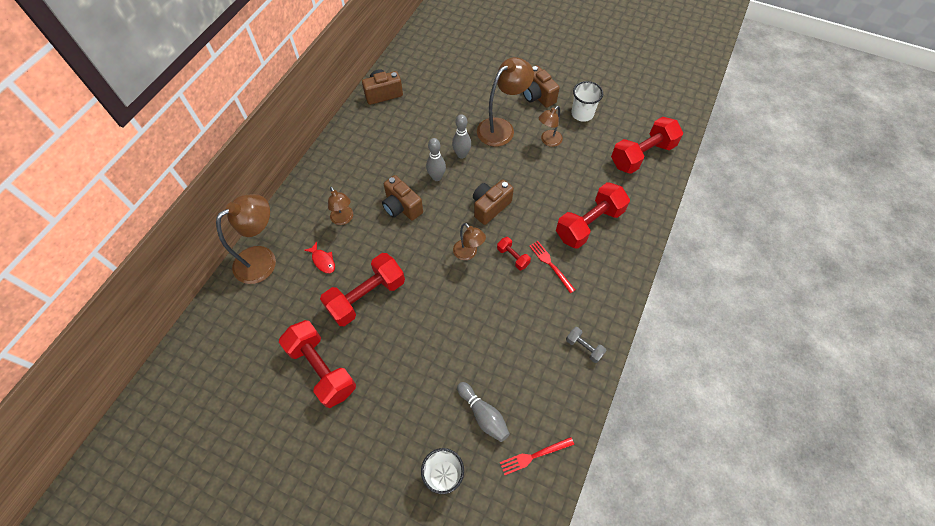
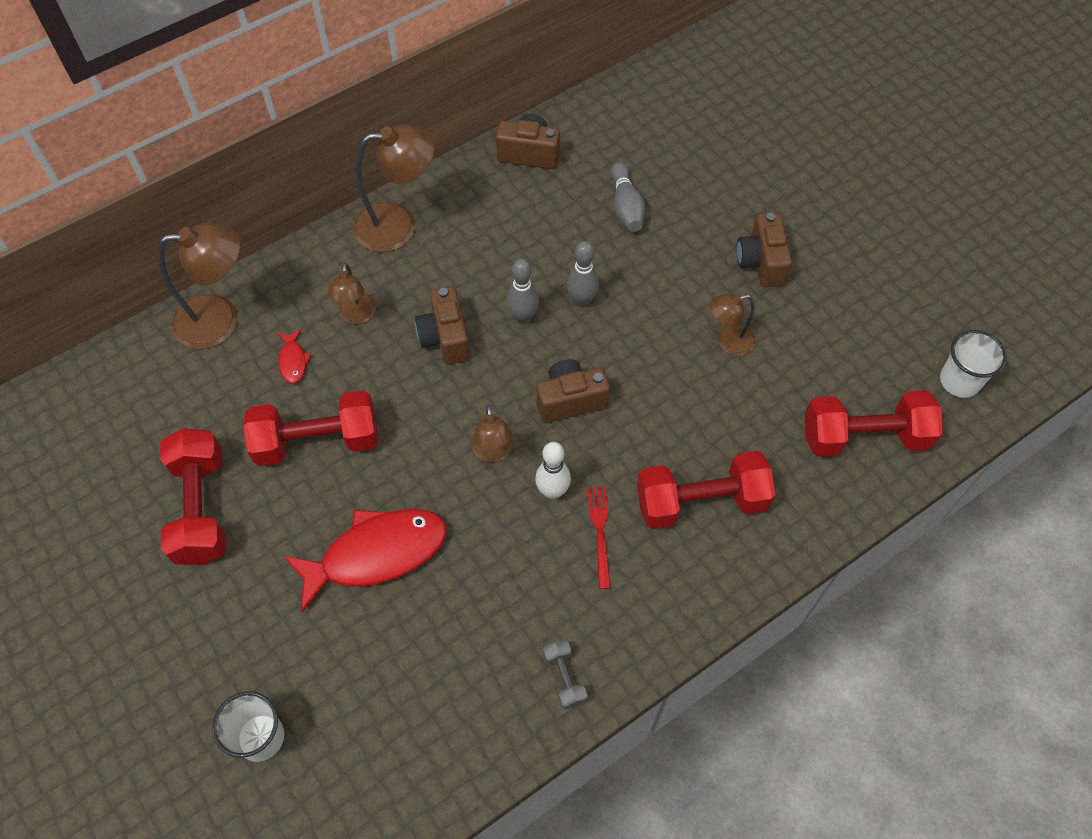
camera: 30 degrees right, 0 degrees up
(441, 339) = (376, 554): none -> red fish
(483, 415) = (363, 689): grey bowling pin -> grey bowling pin (626, 206)
(501, 128) = (670, 287): brown lamp -> brown lamp (398, 225)
(513, 257) = (552, 491): red dumbbell -> white bowling pin
(534, 455) = (393, 784): red fork -> none
(582, 114) = (813, 323): white cup -> white cup (959, 381)

